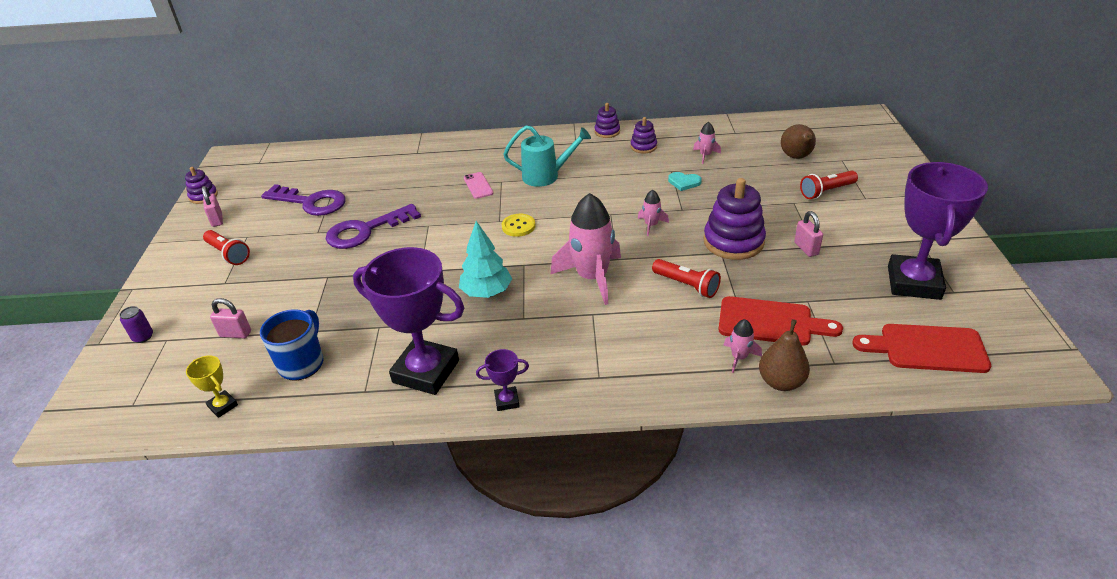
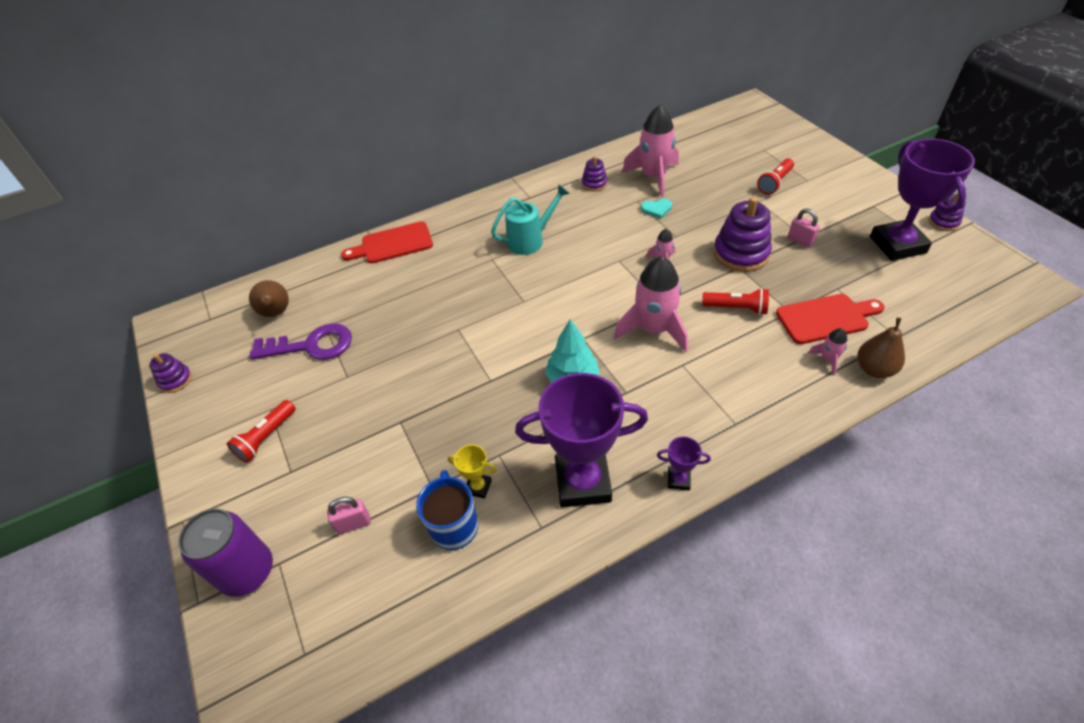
camera: 25 degrees left, 10 degrees up
(143, 337) = (247, 571): purple can -> purple can, size x2.30
(217, 220) = (217, 402): pink padlock -> none
(223, 406) = (409, 608): yellow trophy -> yellow trophy (478, 487)
(228, 254) = (266, 437): red flashlight -> red flashlight turned 105 degrees clockwise
(366, 230) = (398, 357): purple key -> none
(478, 185) = (473, 271): pink phone -> none
(507, 401) = (678, 480): purple trophy -> purple trophy turned 45 degrees clockwise
(518, 226) = (546, 301): yellow button -> none
(607, 132) = (549, 178): purple stacking toy -> purple stacking toy (943, 222)
(705, 155) = (653, 177): pink rocket -> pink rocket, size x2.19
(796, 157) = (728, 157): brown pear -> brown pear (276, 313)
(927, 348) = (948, 298): red cutting board -> red cutting board (393, 244)

